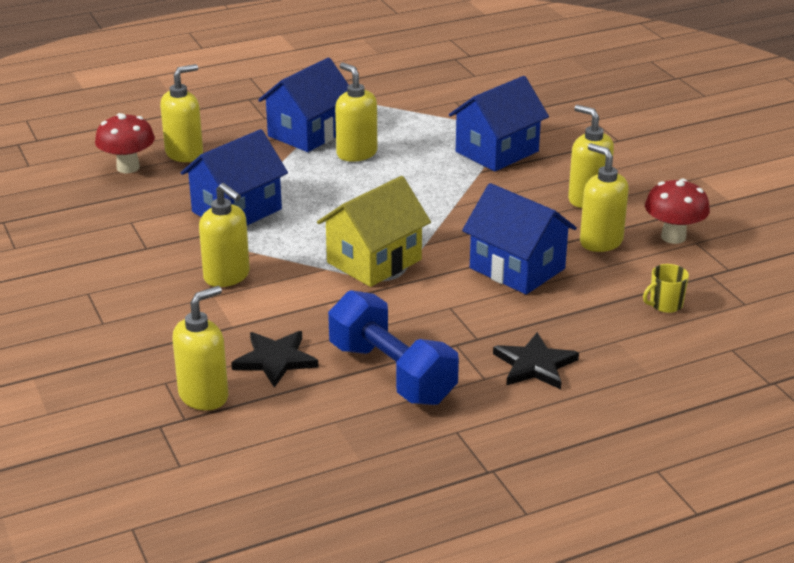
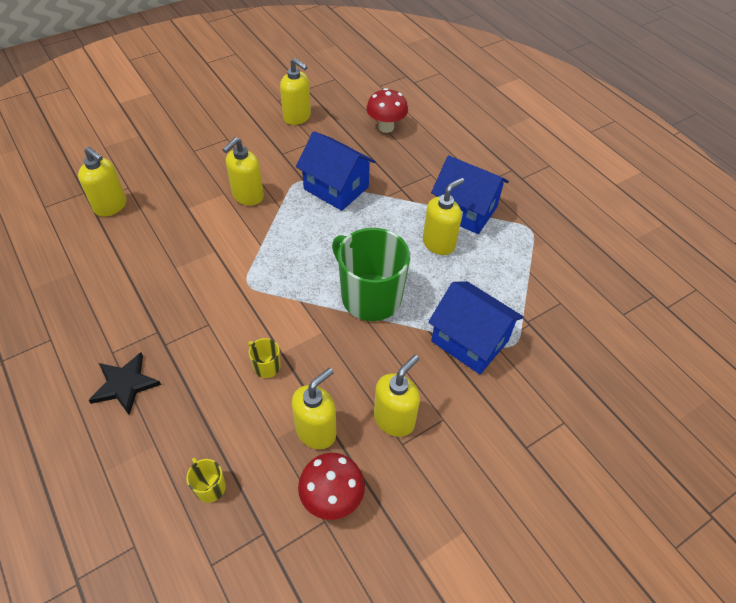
camera: 80 degrees right, 20 degrees up
(184, 154) = (412, 150): yellow soap dispenser -> yellow soap dispenser (297, 117)
(275, 360) = (146, 233): black star -> none
(374, 261) = (272, 272): yellow house -> none
(392, 373) = (124, 296): blue dumbbell -> none
(428, 200) = (370, 297): none -> green mug
(517, 268) = (266, 366): blue house -> yellow mug

